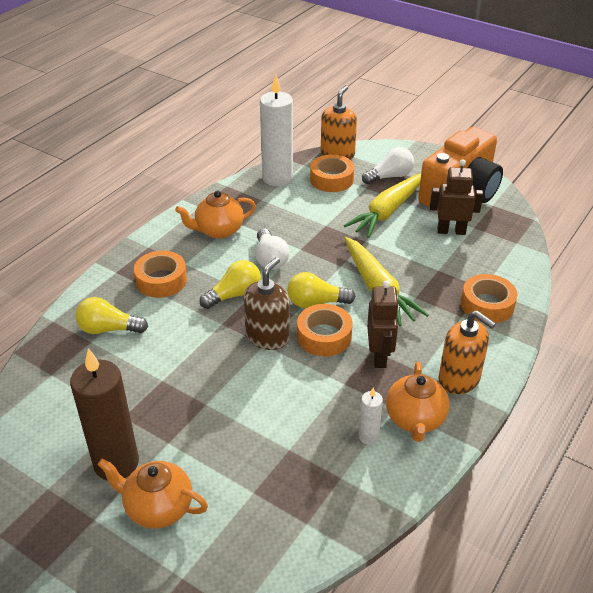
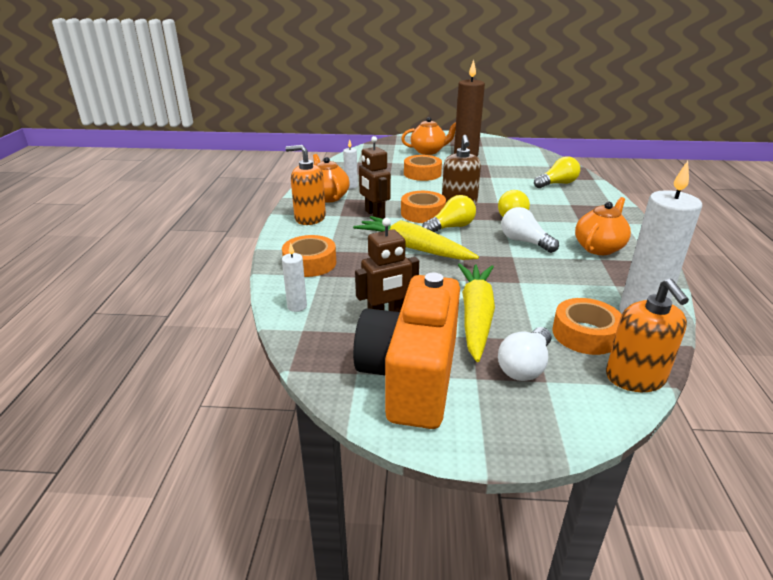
camera: 150 degrees right, 10 degrees down
(161, 280) = (575, 209): orange tape -> orange tape (422, 173)
(514, 262) = (297, 306): none -> white candle

